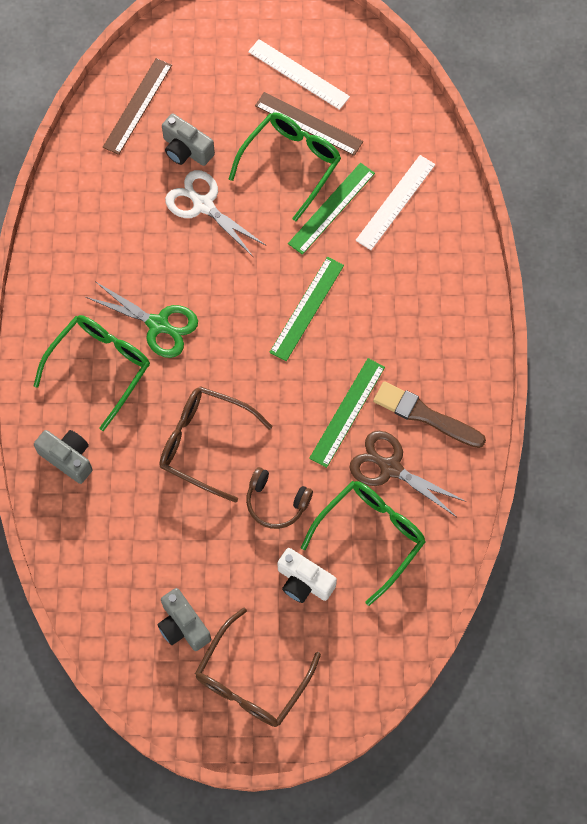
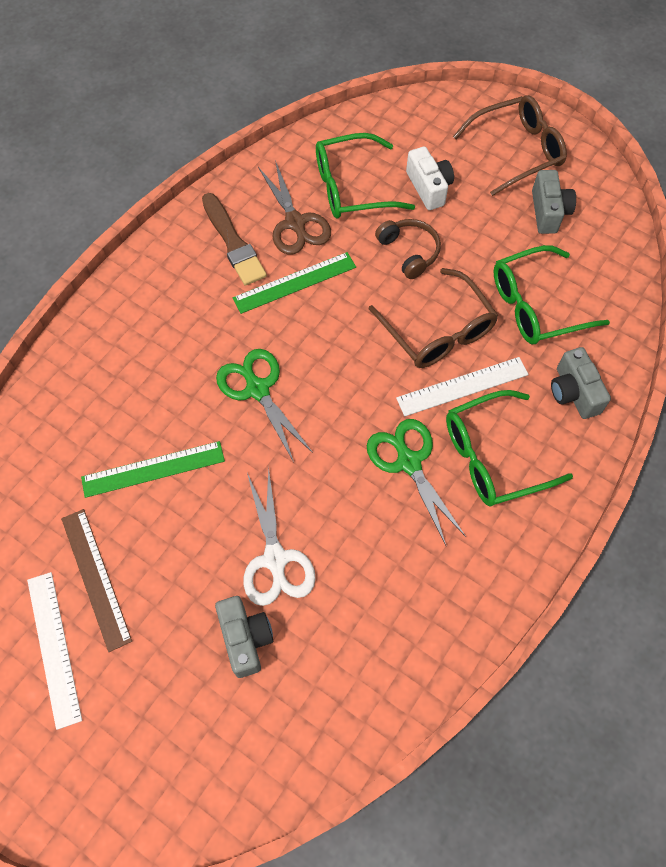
camera: 145 degrees left, 5 degrees down
(138, 106) = (259, 738): brown ruler -> none
(291, 163) = (151, 544): green glasses -> green glasses (535, 305)
(306, 308) = (257, 389): green ruler -> green scissors
(396, 202) = (89, 434): white ruler -> white ruler (462, 386)

